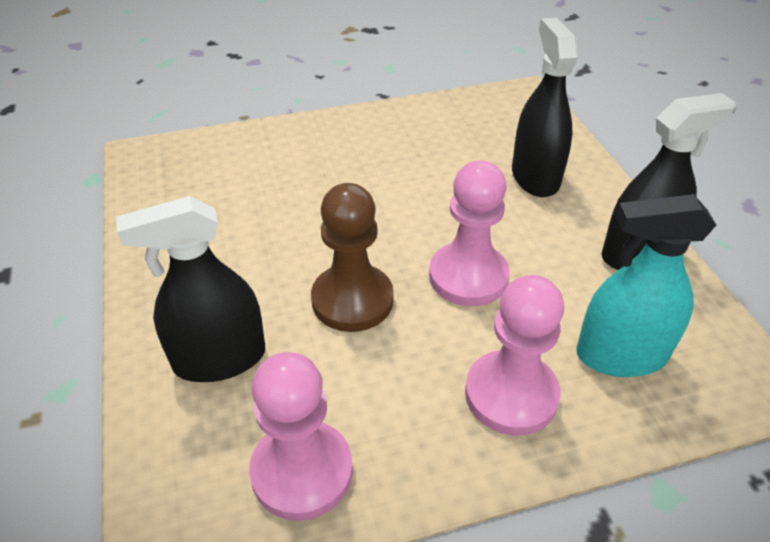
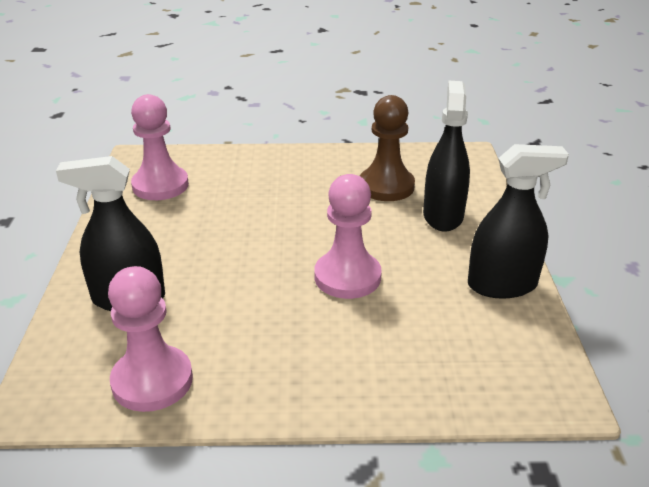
camera: 15 degrees right, 10 degrees down
(352, 300) = (247, 277): brown pawn -> brown pawn (386, 186)
(511, 395) = (338, 363): pink pawn -> pink pawn (160, 185)
(621, 355) = (446, 354): turquoise spray bottle -> none

